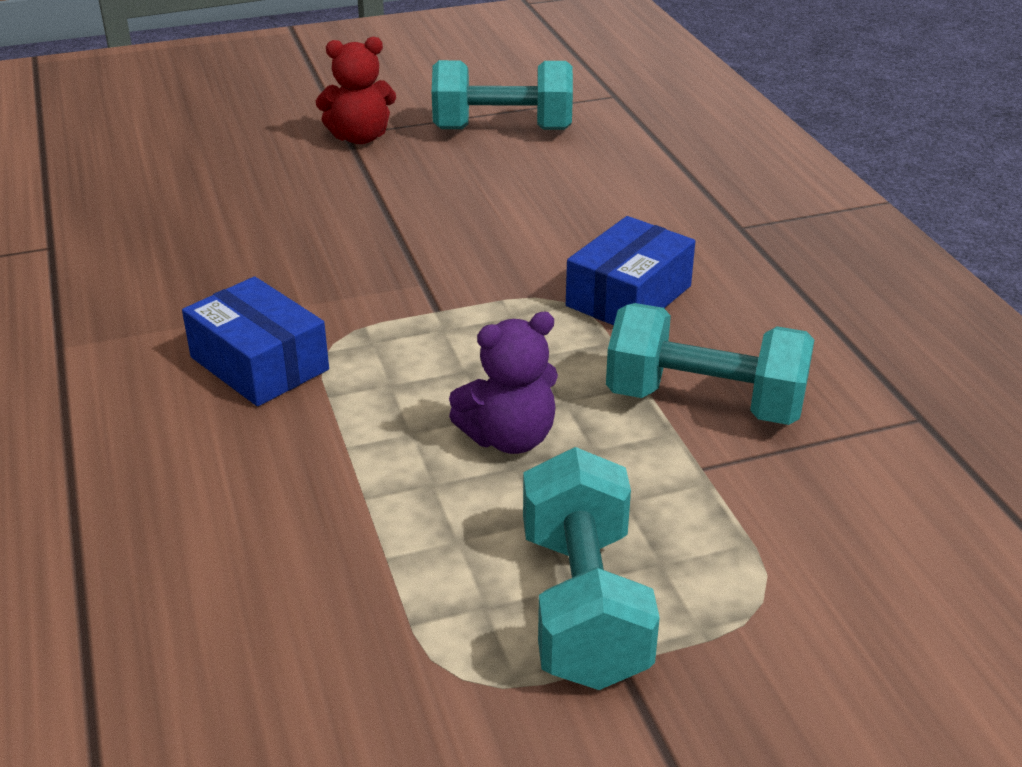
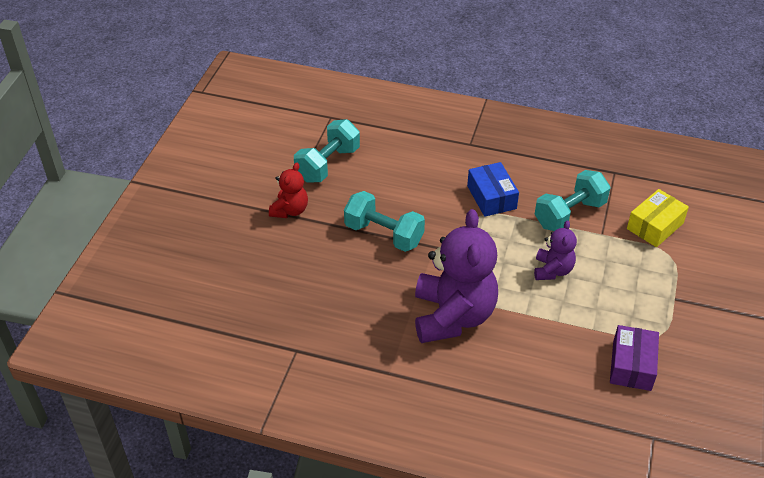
camera: 55 degrees left, 10 degrees up
(259, 363) = (453, 316): blue box -> purple teddy bear
(318, 663) = (632, 365): none -> purple box
(583, 606) = (647, 294): turquoise dumbbell -> turquoise dumbbell (384, 234)
(830, 540) = (655, 226): none -> yellow box

